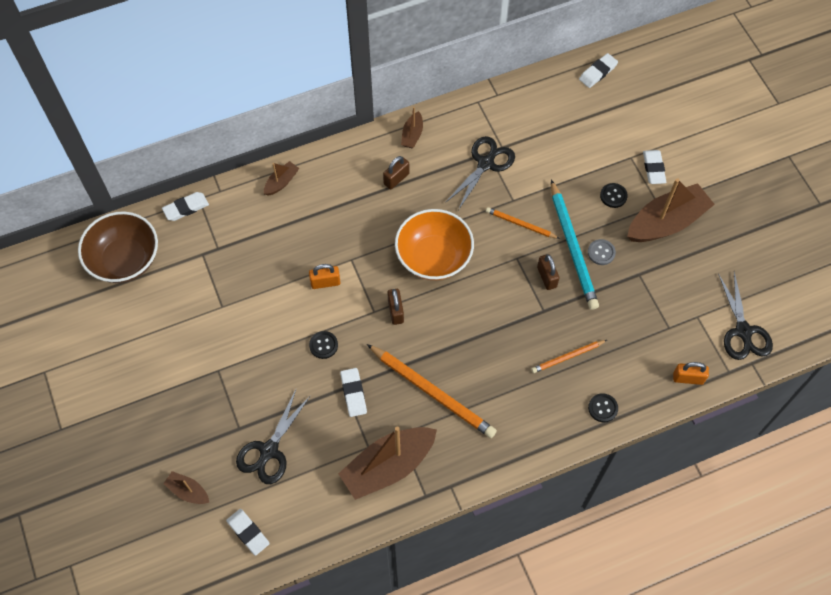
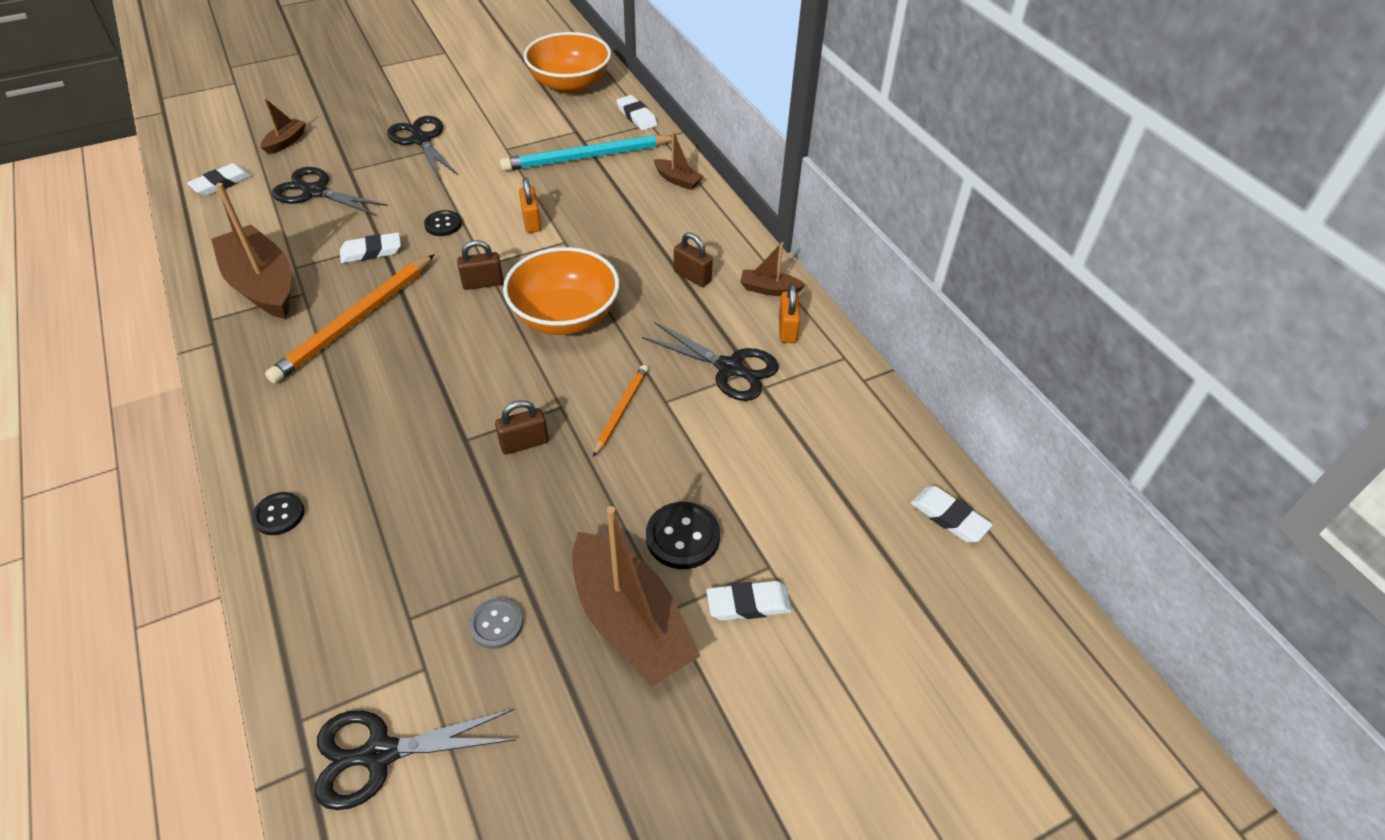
camera: 85 degrees right, 15 degrees down
(125, 260) = (570, 84): brown bowl -> orange bowl
(199, 375) = (421, 140): none -> black scissors
(567, 357) = (379, 469): orange pencil -> none
(573, 247) = (578, 477): turquoise pencil -> turquoise pencil (587, 157)
(601, 252) = (567, 517): grey button -> grey button (496, 624)
(613, 196) = (682, 537): black button -> black button, size x1.52
(688, 378) = (302, 645): orange padlock -> orange padlock (787, 329)

